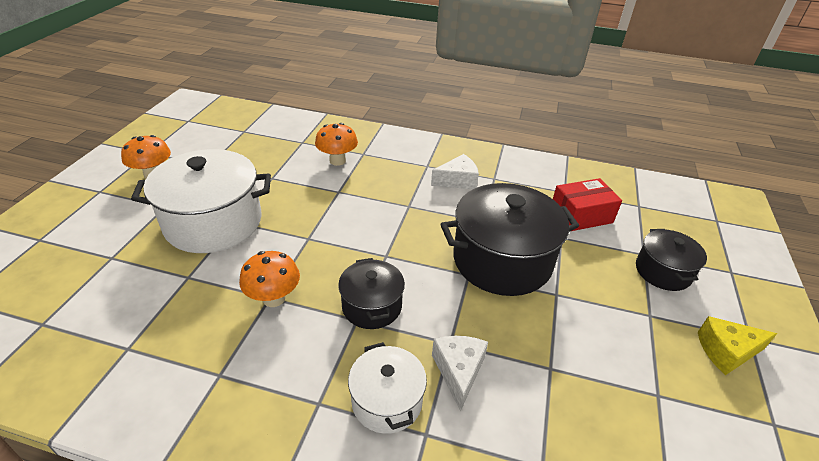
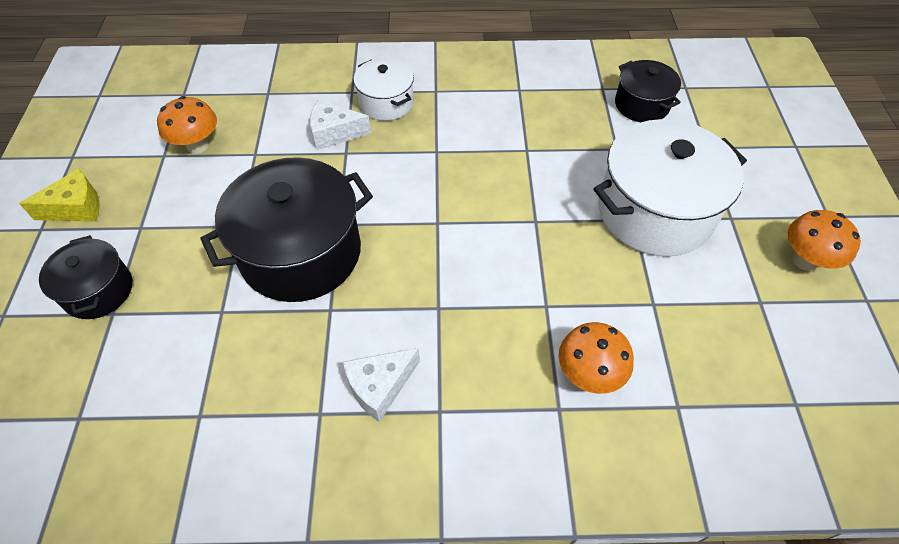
camera: 165 degrees right, 15 degrees up
(274, 298) = (522, 150): orange mushroom -> orange mushroom (197, 146)
(372, 306) = (428, 166): black pot -> black pot (642, 105)
(458, 371) = (334, 133): white cheese -> white cheese turned 105 degrees clockwise
(581, 215) = (183, 364): red box -> none

